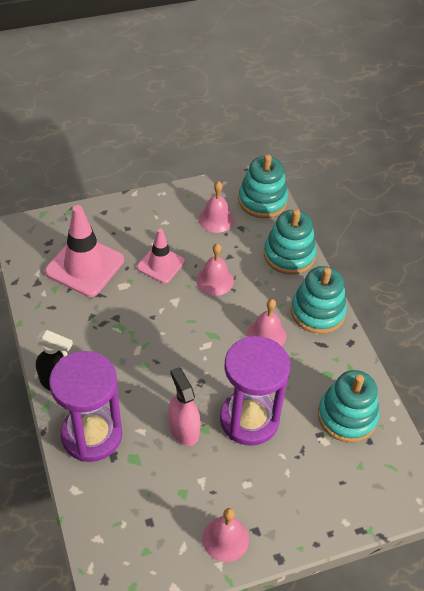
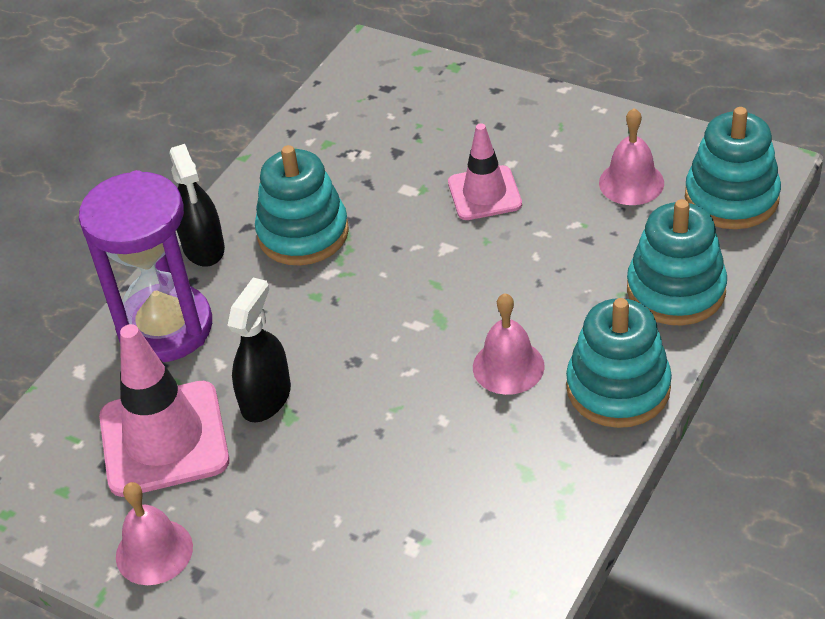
camera: 55 degrees right, 5 degrees down
(85, 266) = (392, 139): pink traffic cone -> pink traffic cone (164, 439)
(184, 429) = (266, 398): pink spray bottle -> black spray bottle
(215, 280) = (528, 256): pink bell -> none
(249, 419) = (353, 447): purple hourglass -> none
(347, 416) = (481, 543): turquoise stacking toy -> turquoise stacking toy (303, 233)

